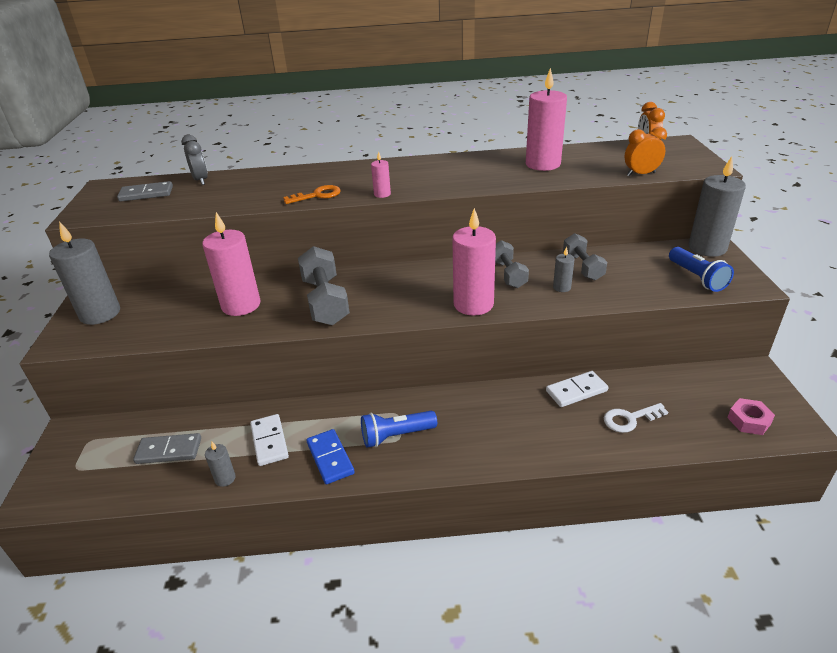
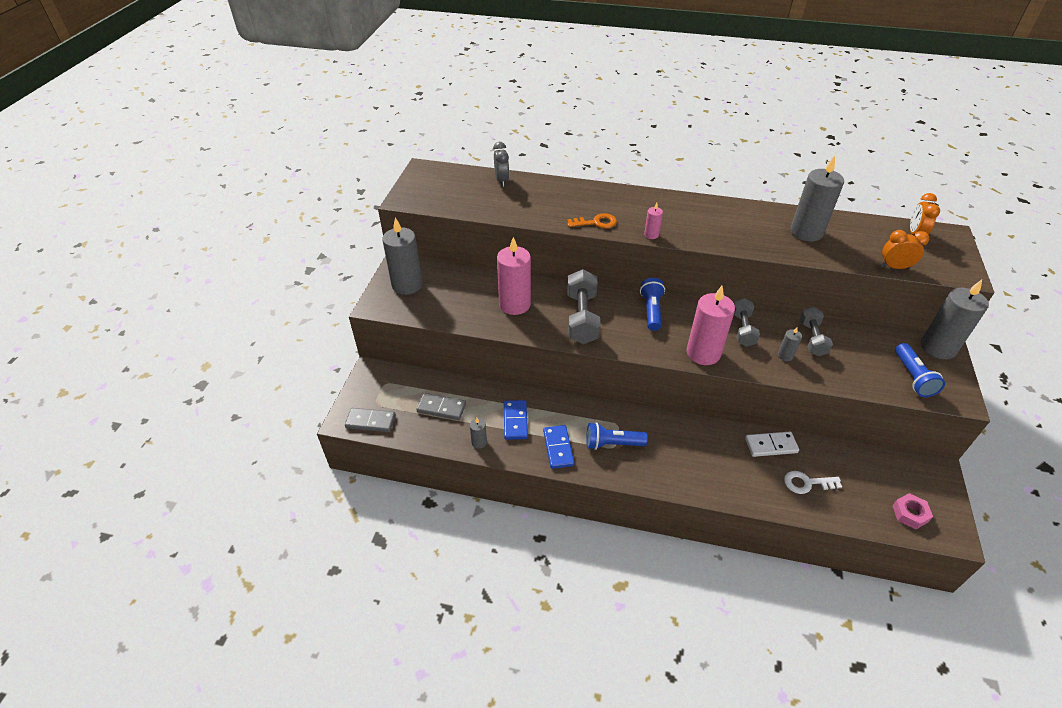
camera: 15 degrees right, 10 degrees up
(146, 194) = (456, 187): grey domino -> grey domino (370, 421)
(269, 441) = (515, 421): white domino -> blue domino
(404, 278) = (651, 311): none -> blue flashlight
(543, 164) = (806, 232): pink candle -> grey candle

